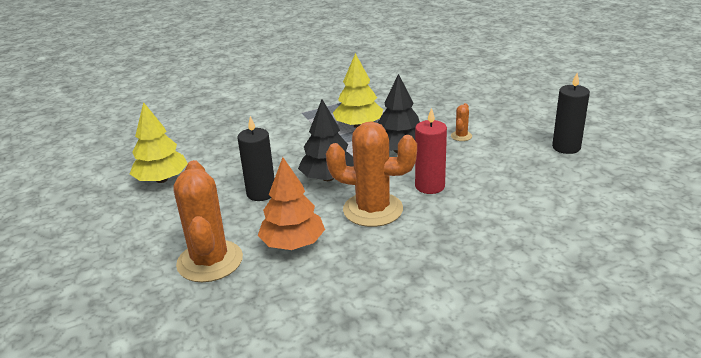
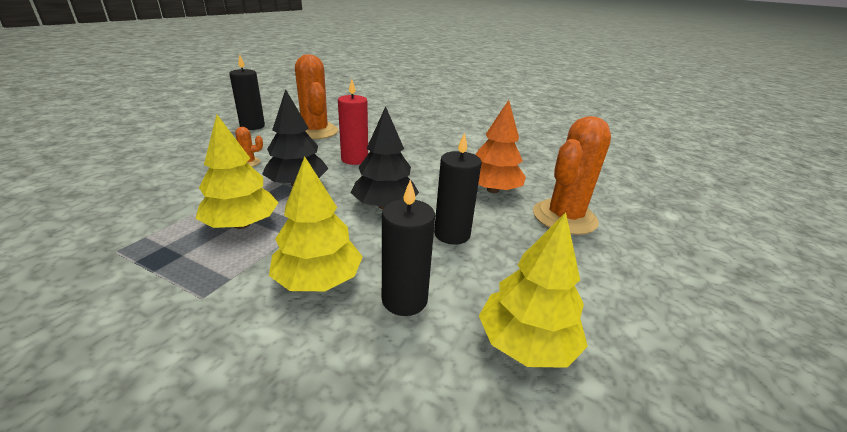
camera: 130 degrees left, 0 degrees up
(232, 157) = (404, 299): none -> black candle
(277, 139) = (318, 280): none -> yellow tree
(373, 210) = (412, 172): orange cactus -> orange cactus (315, 131)

